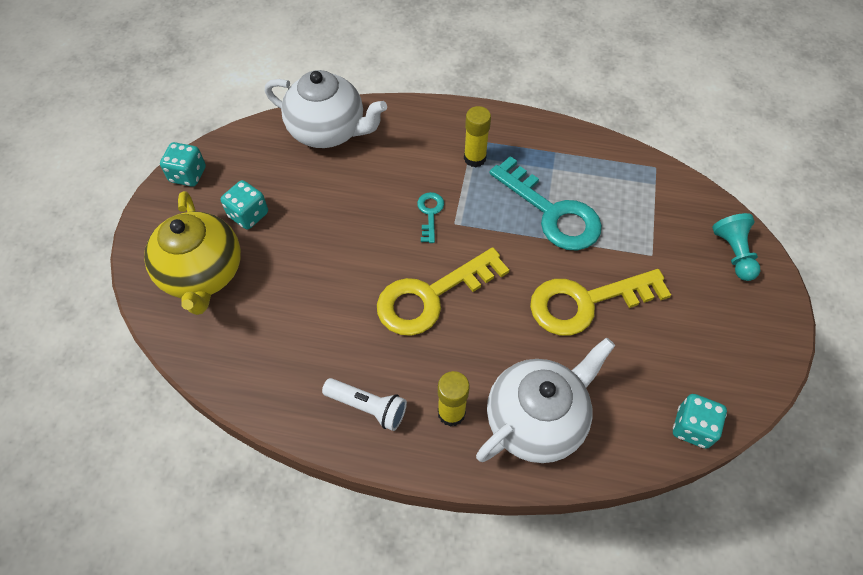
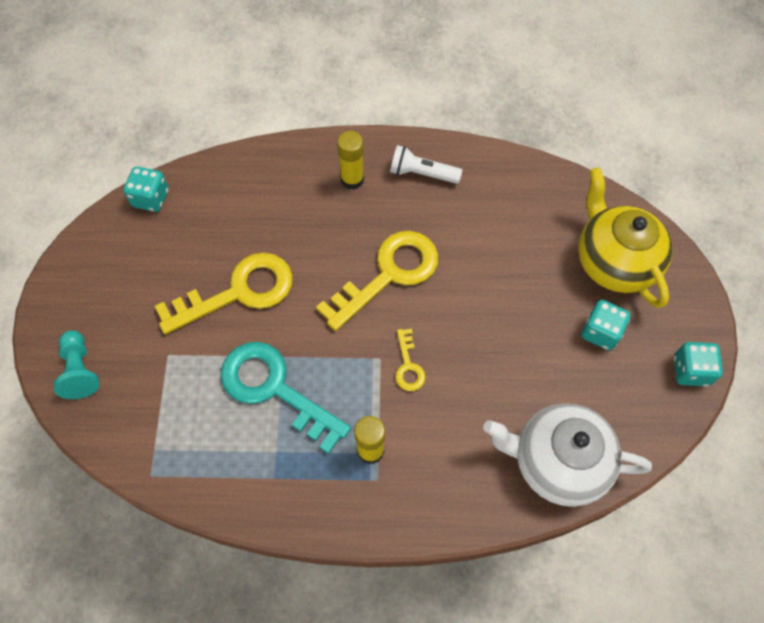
camera: 170 degrees right, 5 degrees up
(430, 213) = (408, 365): turquoise key -> yellow key
(536, 420) = (281, 185): white teapot -> none

